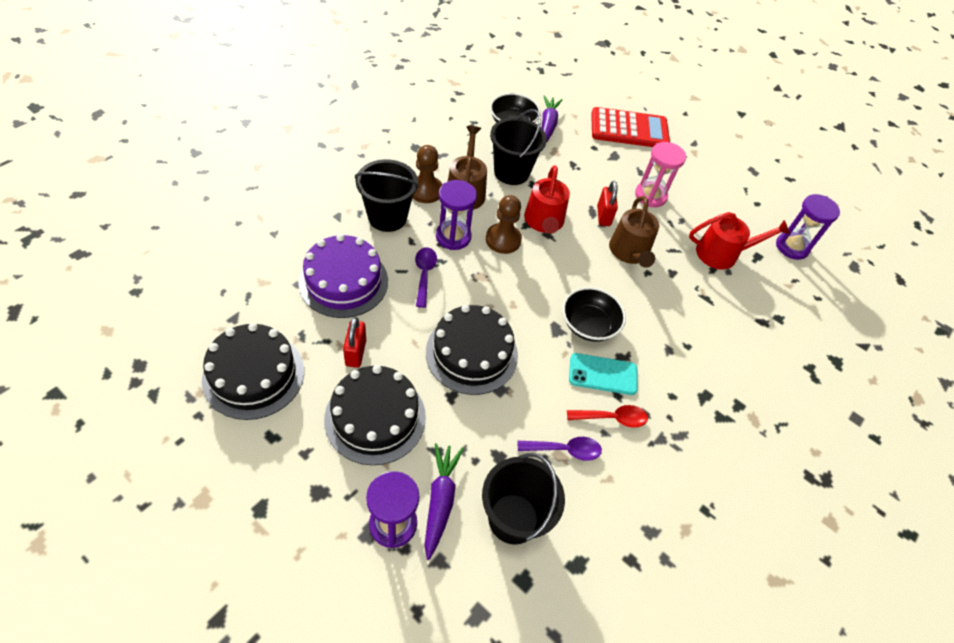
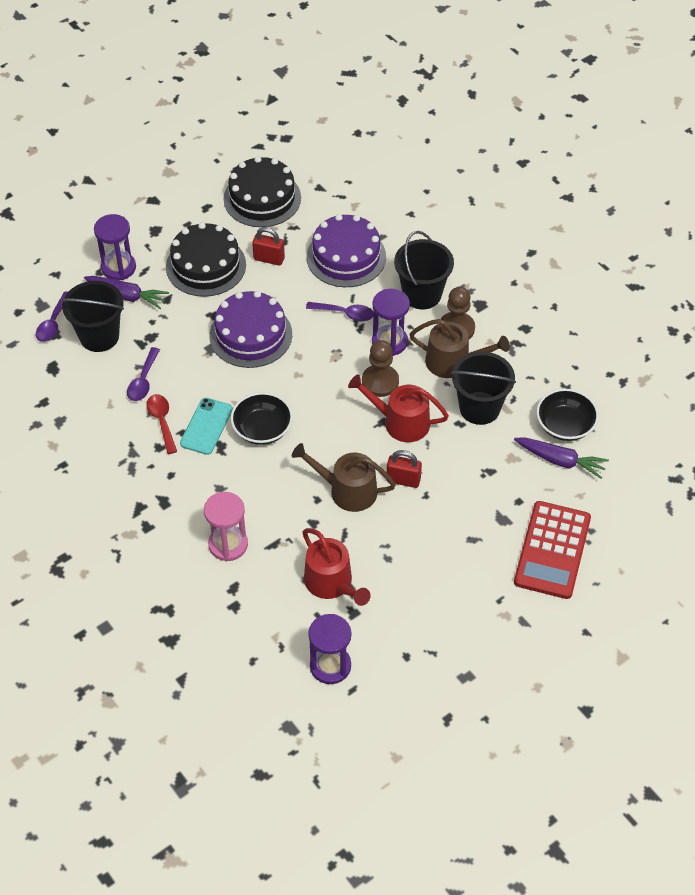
camera: 110 degrees right, 0 degrees up
(471, 353) = (250, 335): black cake -> purple cake
(505, 586) = (53, 323): none -> purple spoon
(612, 418) = (162, 421): red spoon -> red spoon turned 150 degrees clockwise
(650, 196) = (430, 537): pink hourglass -> pink hourglass (228, 544)
(722, 253) = (332, 583): red watering can -> red watering can turned 45 degrees counterclockwise

